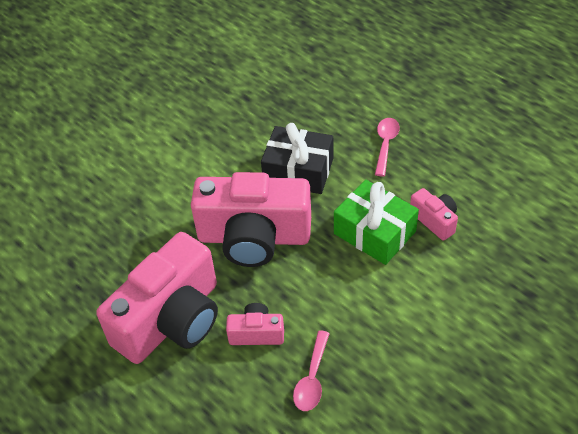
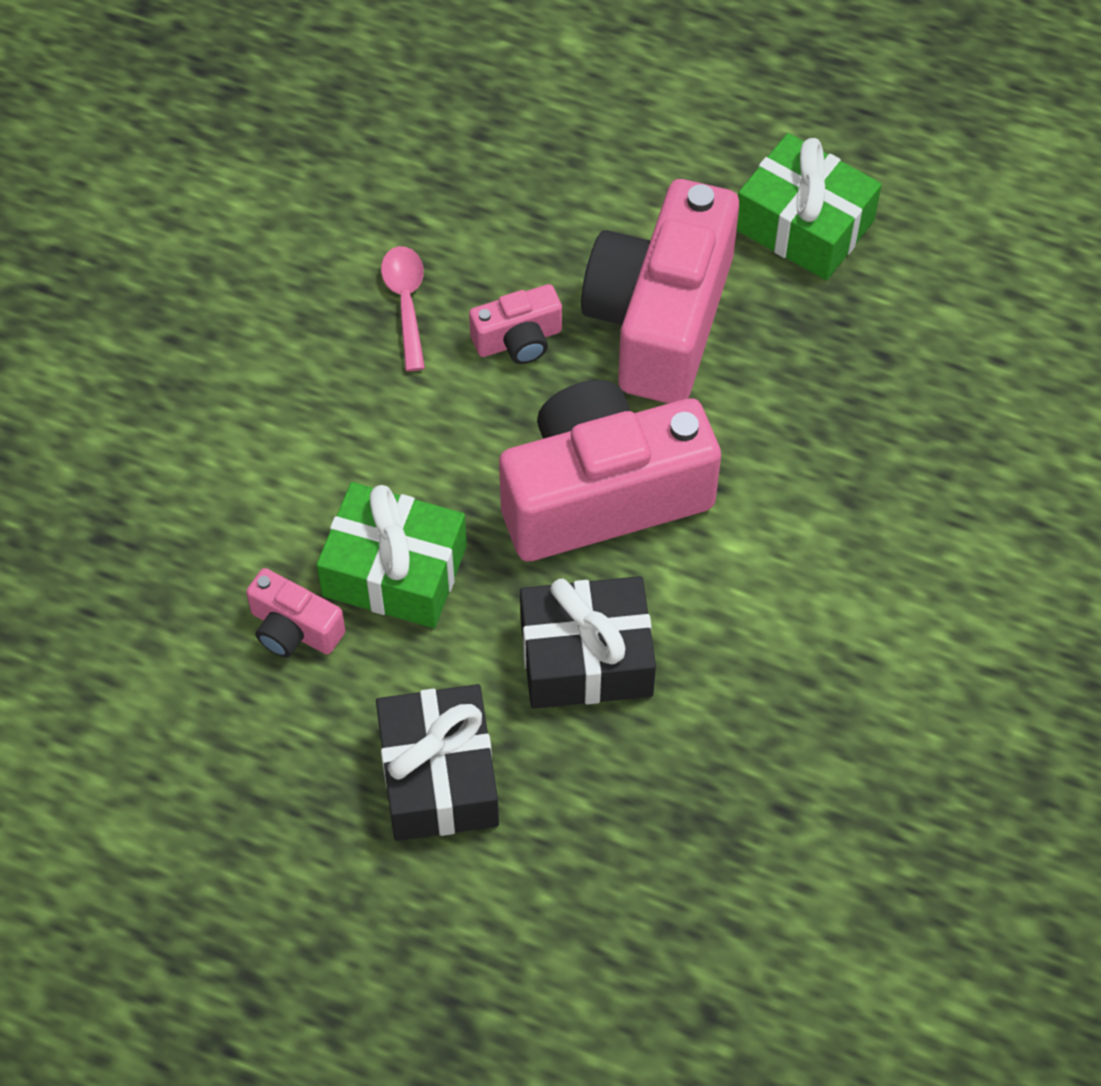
camera: 155 degrees right, 10 degrees up
(57, 350) = (804, 225): none -> green gift
(385, 144) = (439, 776): pink spoon -> black gift

